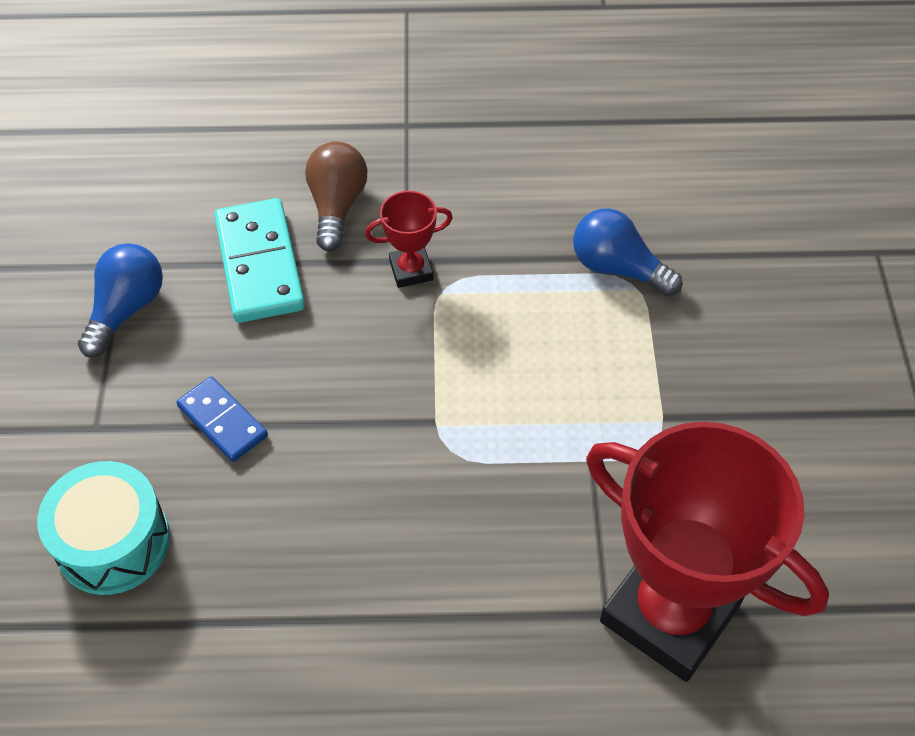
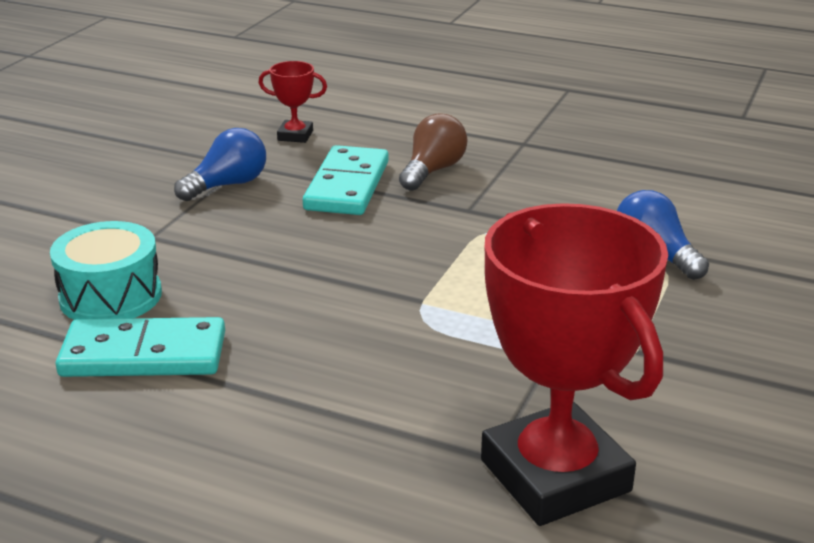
camera: 25 degrees right, 25 degrees down
(206, 615) = (144, 355): none -> turquoise domino
(222, 421) = (249, 256): blue domino -> none
(411, 270) = (467, 215): red trophy -> red trophy (295, 135)

